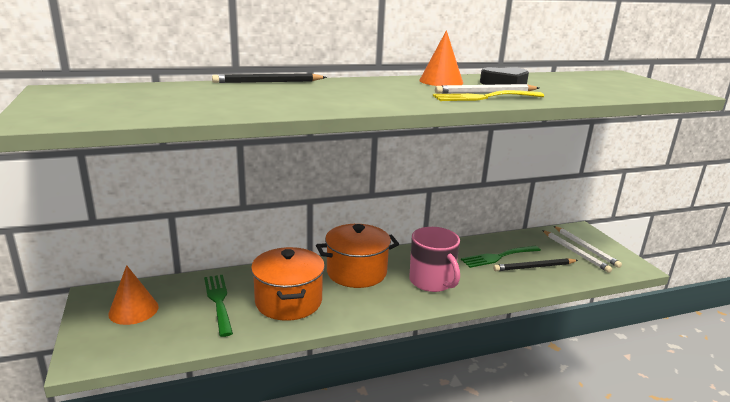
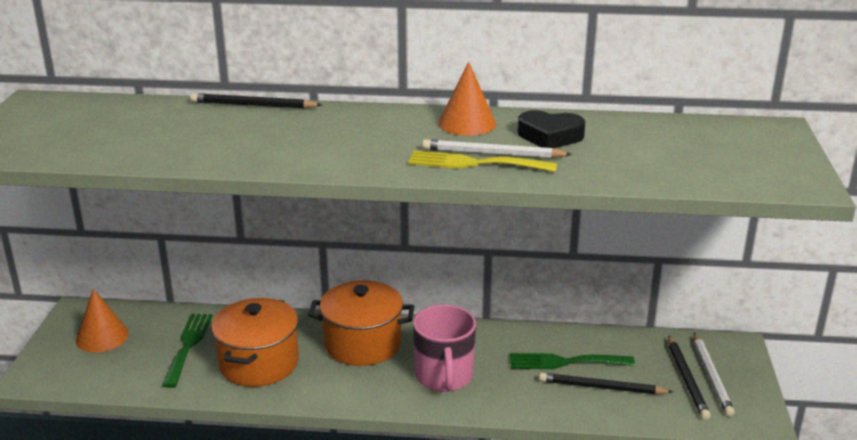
camera: 25 degrees right, 5 degrees up
(575, 252) = (687, 379): white pencil -> black pencil

